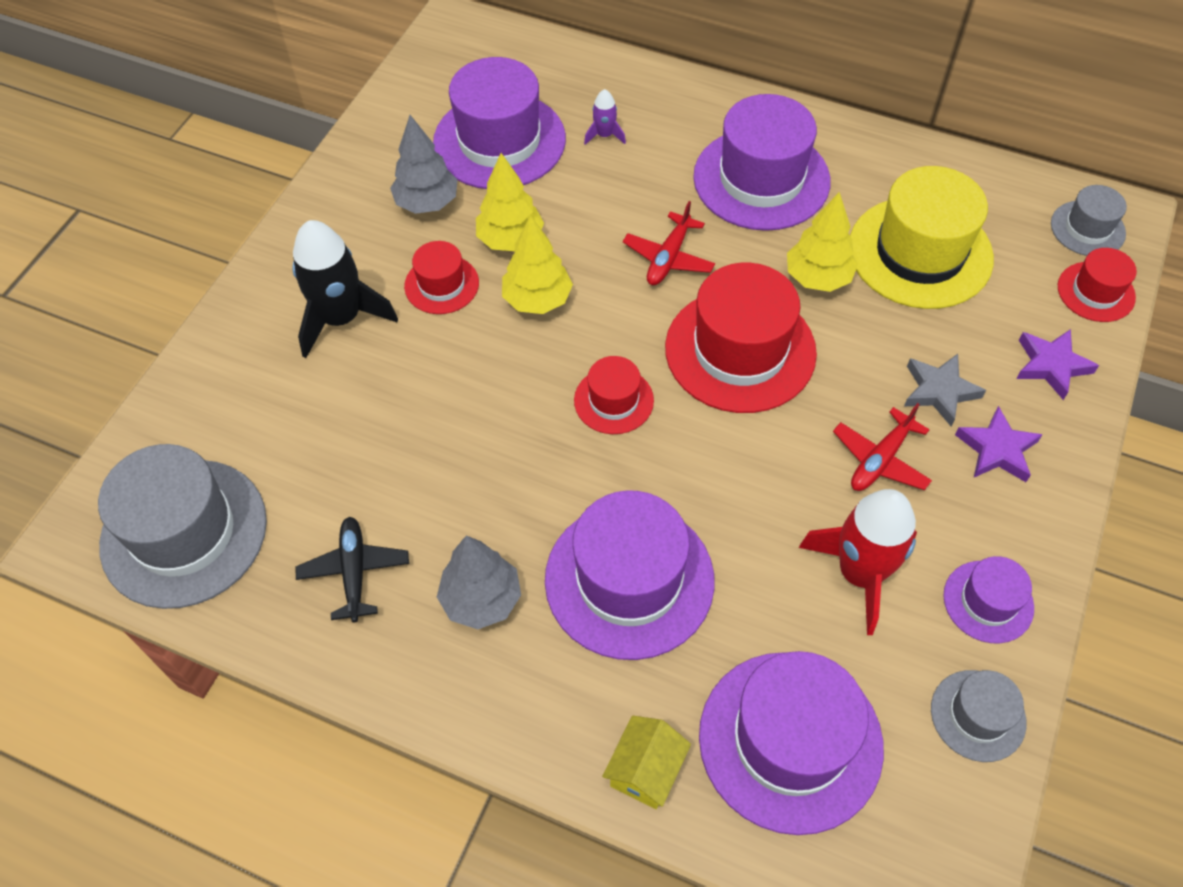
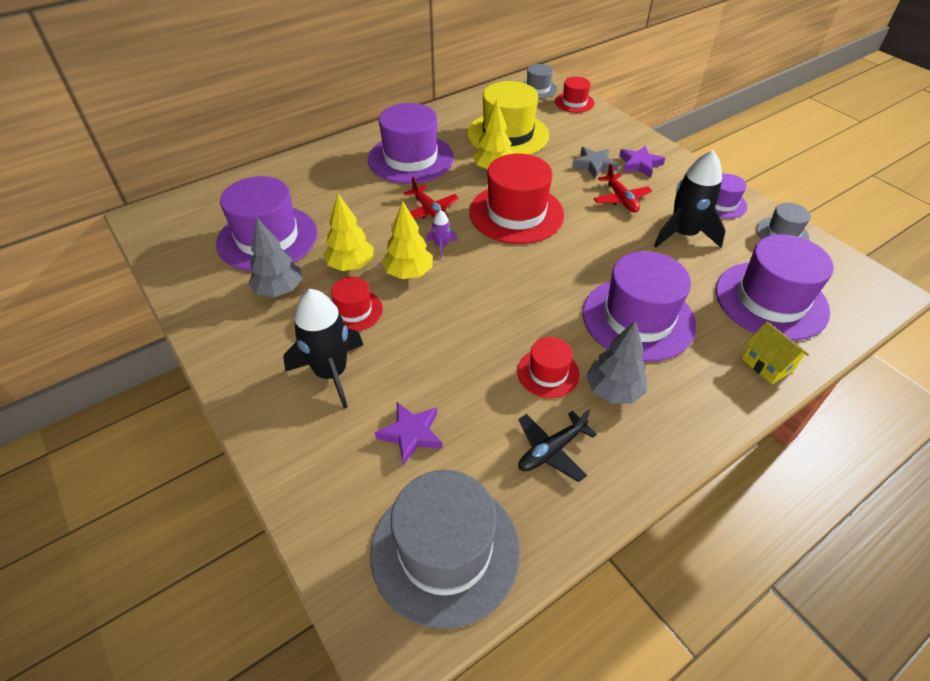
camera: 60 degrees left, 10 degrees down
(354, 572) = (551, 450): black plane -> black plane turned 60 degrees counterclockwise
(604, 135) = (315, 196): purple rocket -> purple rocket (441, 246)
(613, 400) = (510, 273): red hat -> red hat (548, 373)
(859, 573) = (683, 234): red rocket -> black rocket
(1051, 365) = (604, 130): purple star -> purple star (411, 434)

